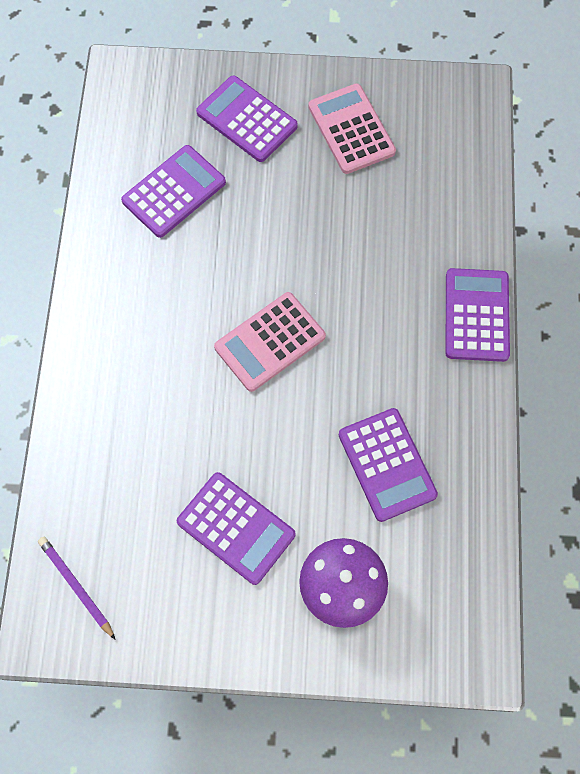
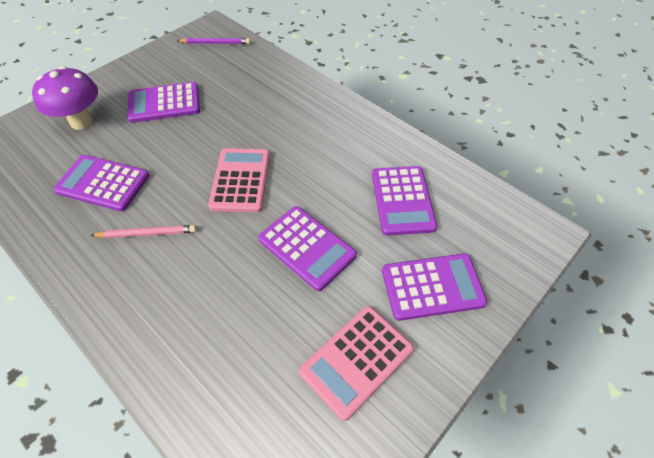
camera: 130 degrees right, 15 degrees down
(351, 129) = (357, 360): pink calculator -> pink calculator turned 120 degrees clockwise
(395, 364) = (147, 233): none -> pink pencil
(476, 315) = (112, 314): purple calculator -> purple calculator (307, 247)

